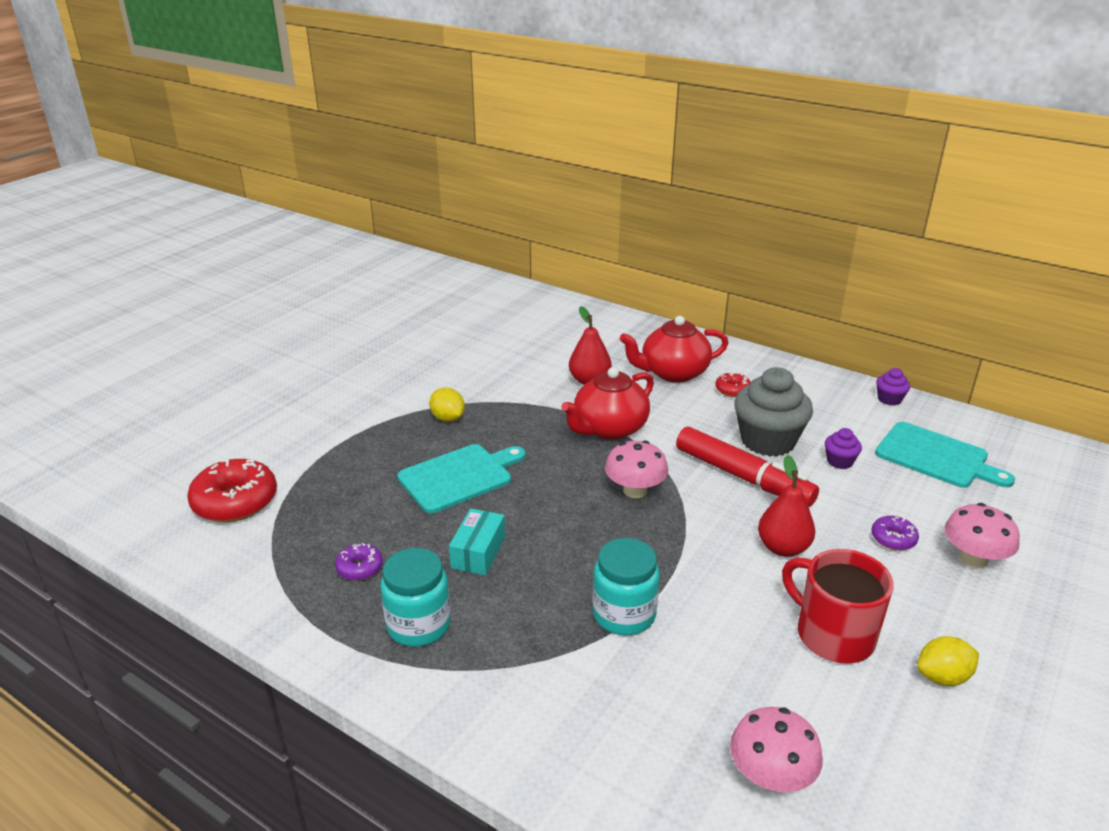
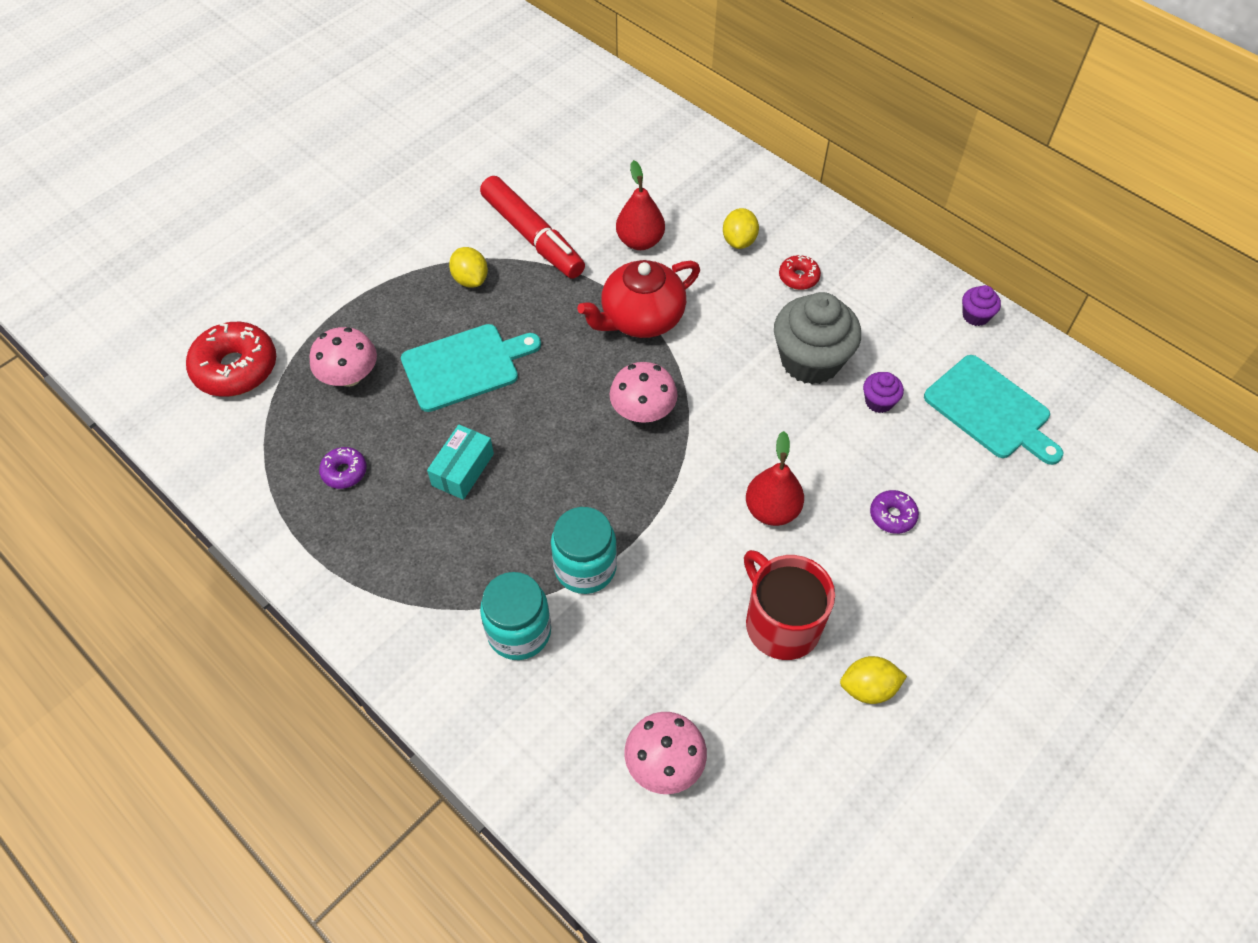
camera: 10 degrees right, 25 degrees up
(419, 625) = (388, 549): turquoise jar -> turquoise jar (519, 632)
(673, 373) = (739, 241): red teapot -> yellow lemon
(742, 477) = (764, 408): red marker -> red marker (532, 236)
(973, 559) = (966, 554): pink mushroom -> pink mushroom (349, 376)

